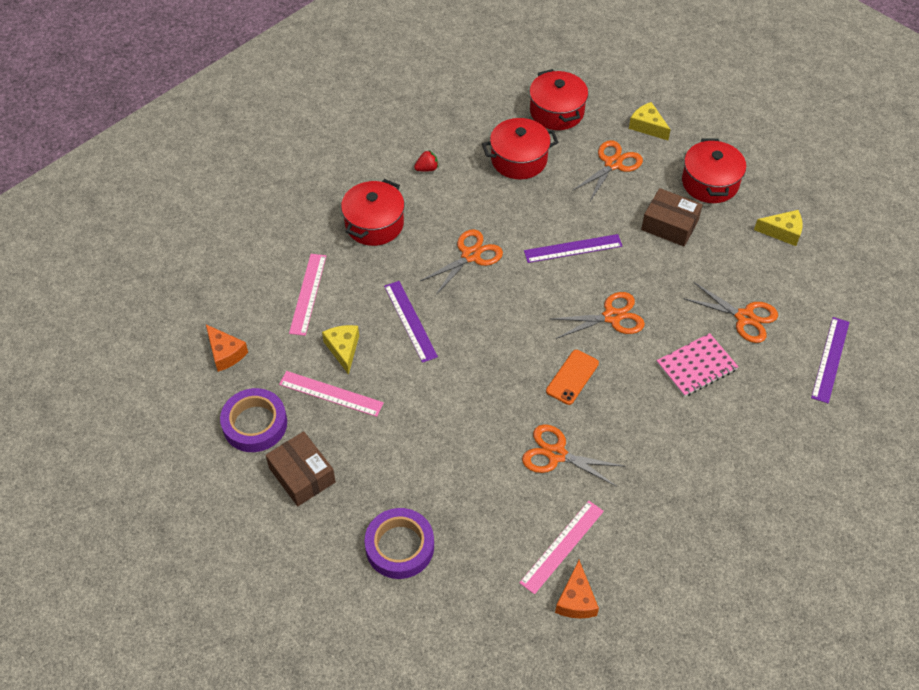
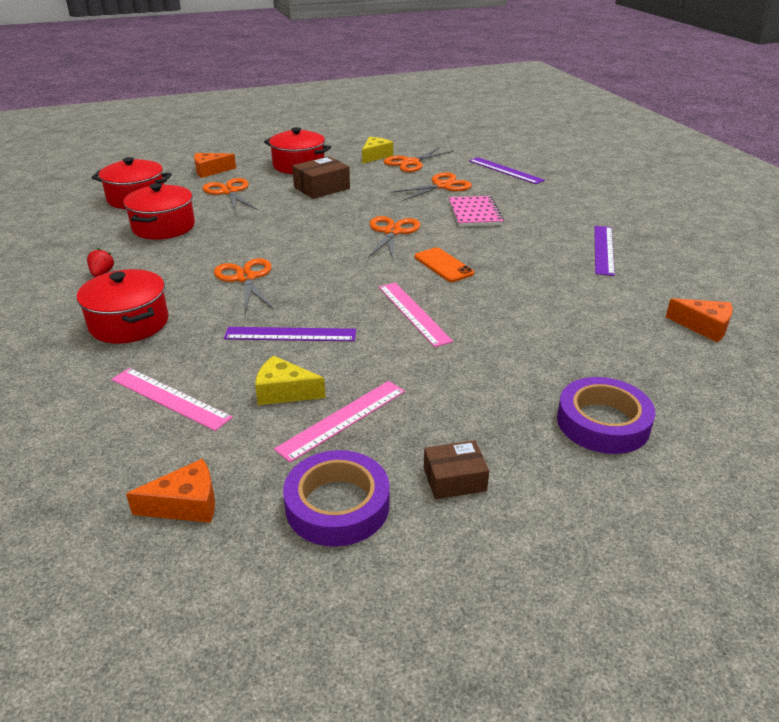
camera: 65 degrees left, 20 degrees down
(302, 475) = (454, 479): brown box -> brown box, size x0.66
(556, 454) = (528, 294): orange scissors -> orange scissors (411, 163)
(562, 546) = (638, 319): pink ruler -> pink ruler (413, 313)
(573, 249) = (299, 229): purple ruler -> purple ruler (604, 250)
(647, 126) = (210, 171): yellow cheese -> orange cheese

